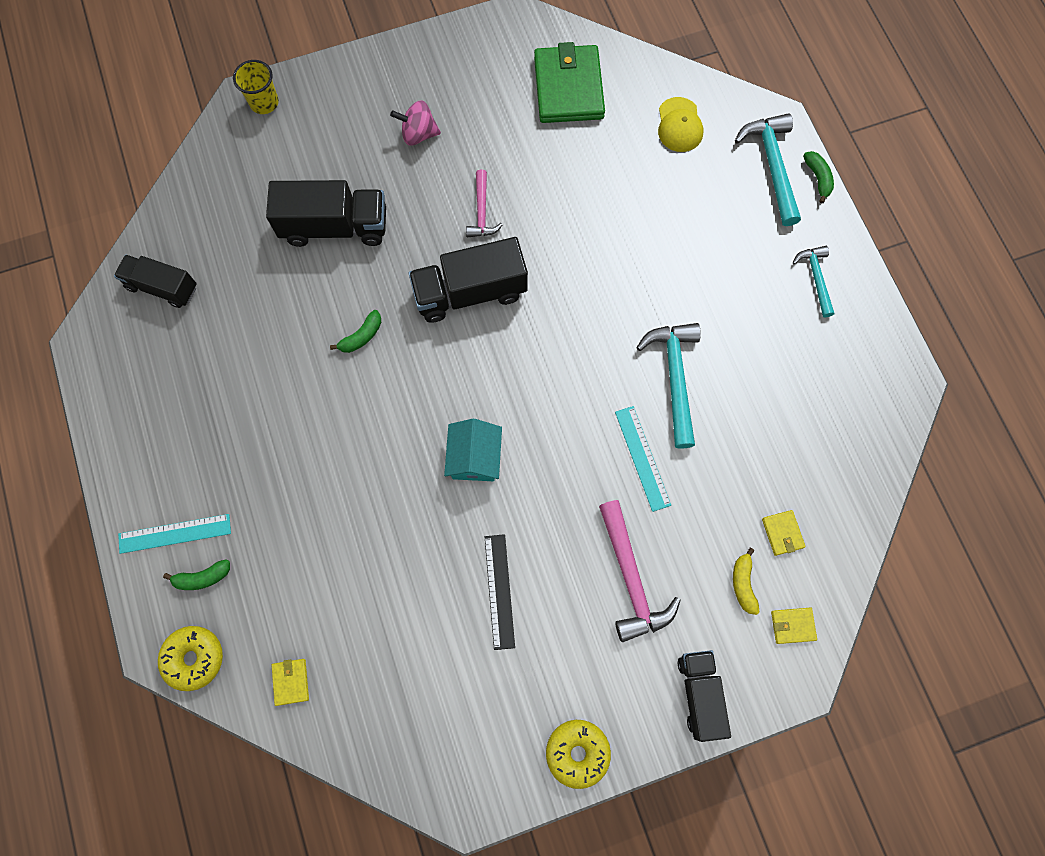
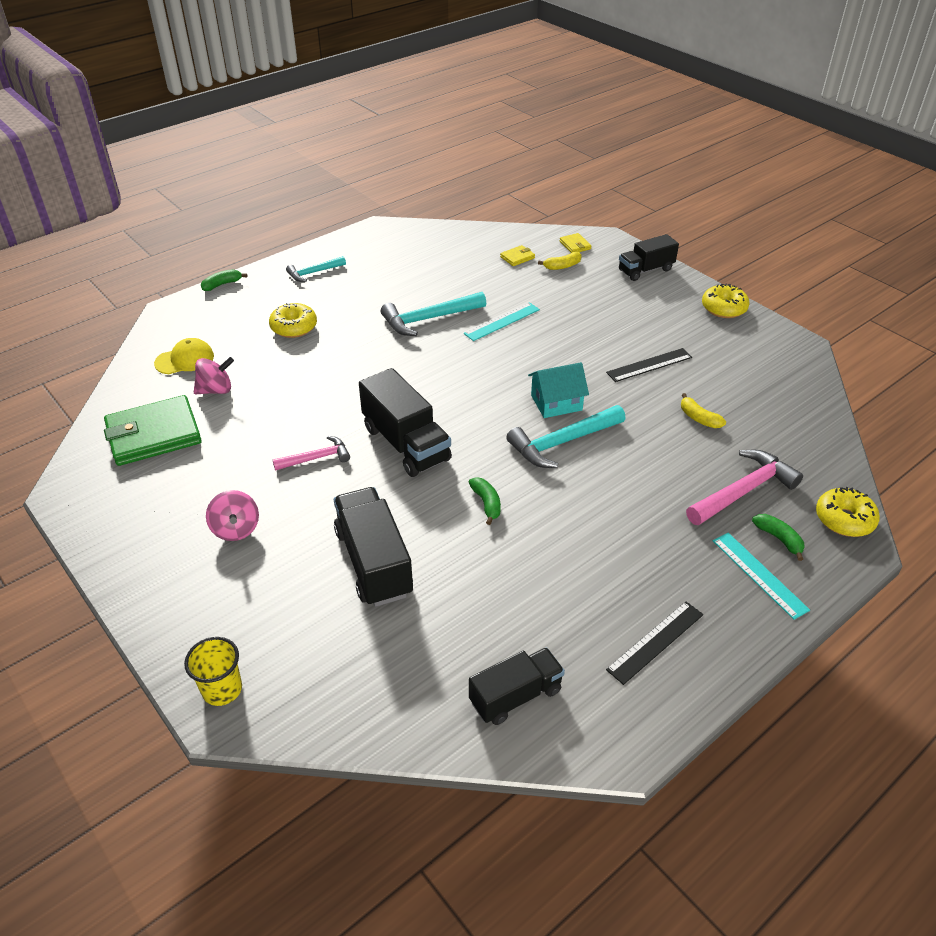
camera: 110 degrees left, 30 degrees down
(155, 409) = (655, 641): none -> black ruler
(162, 287) = (515, 696): black truck -> black truck turned 120 degrees counterclockwise
(291, 682) = (806, 454): yellow wallet -> none
(361, 336) = (486, 503): green banana -> green banana turned 45 degrees clockwise
(391, 597) = (698, 418): none -> yellow banana
(617, 145) = (216, 390): none -> pink spinning top
(631, 578) = (593, 309): pink hammer -> pink hammer (743, 491)
(705, 234) = (294, 327): none -> yellow donut
(772, 166) = (216, 306): turquoise hammer -> turquoise hammer (562, 442)

